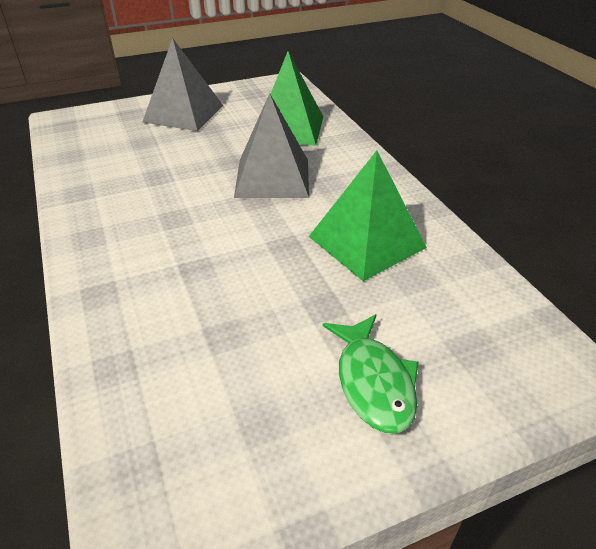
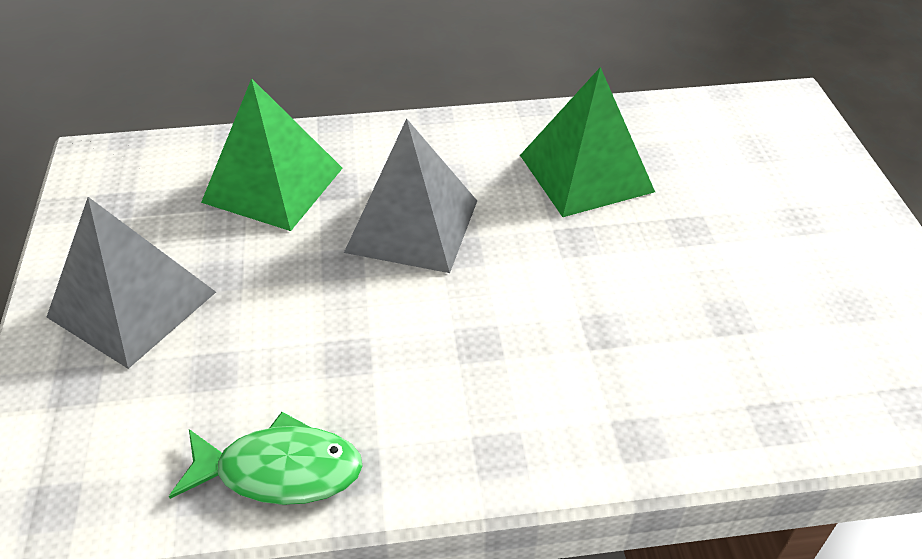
camera: 75 degrees left, 5 degrees up
(373, 382) = (800, 218): green fish -> green fish (280, 470)

